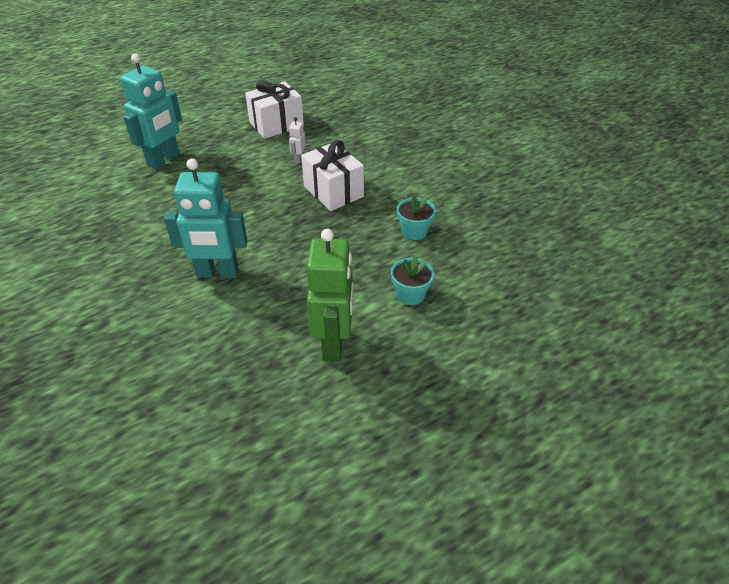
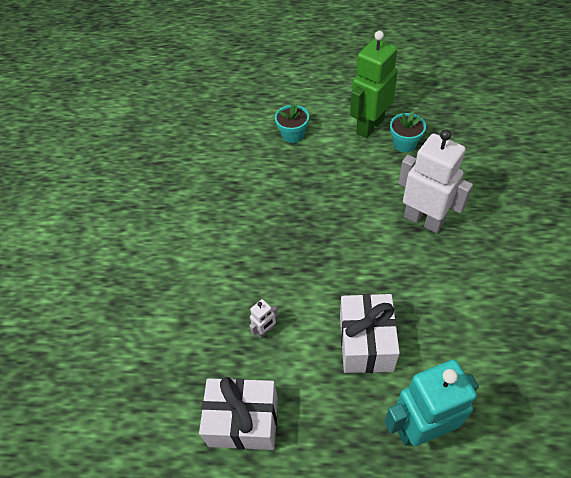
camera: 140 degrees left, 10 degrees up
(217, 273) = (423, 220): turquoise robot -> white robot
(333, 191) = (267, 261): white gift -> white gift (366, 343)
(414, 231) = (240, 182): turquoise flower pot -> turquoise flower pot (404, 143)

